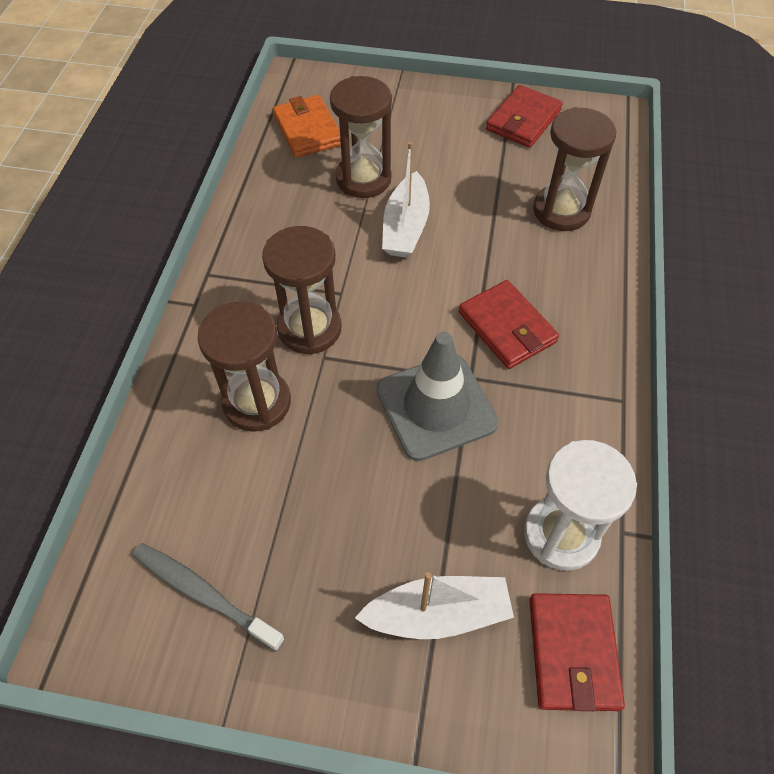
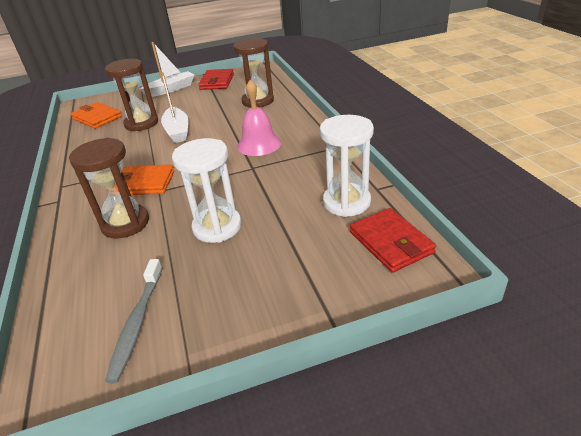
camera: 25 degrees left, 20 degrees down
(203, 594) = (137, 323): grey toothbrush -> grey toothbrush turned 90 degrees counterclockwise
(309, 328) = (142, 183): brown hourglass -> orange wallet
(365, 479) = (217, 227): none -> white hourglass
(436, 406) = (240, 184): grey traffic cone -> none
(438, 614) = (302, 262): white boat -> white boat (170, 89)
(507, 327) = (259, 144): red wallet -> pink bell

